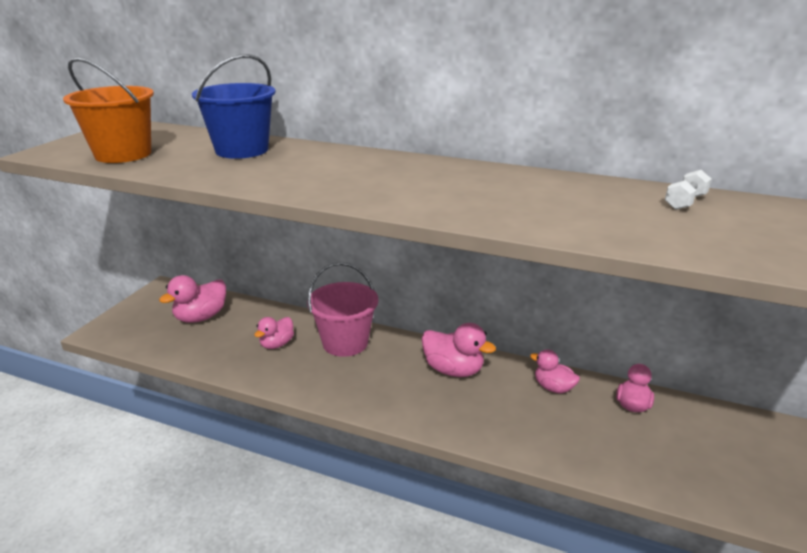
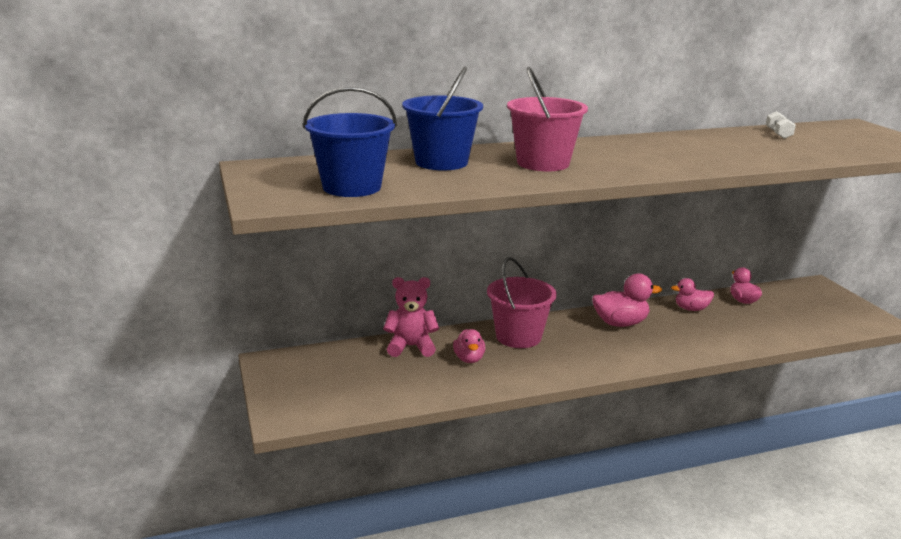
camera: 40 degrees left, 5 degrees down
(123, 154) = (352, 187): orange bucket -> blue bucket
(201, 317) = (361, 367): pink duck -> none
(258, 316) = (411, 347): none -> pink teddy bear
(314, 170) = (543, 163): none -> pink bucket

